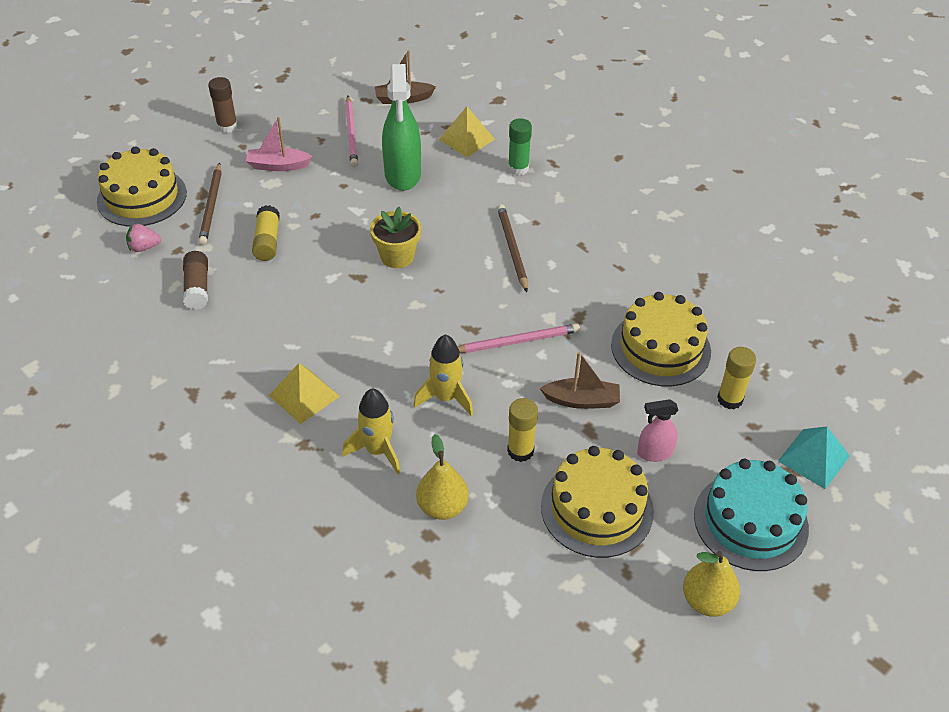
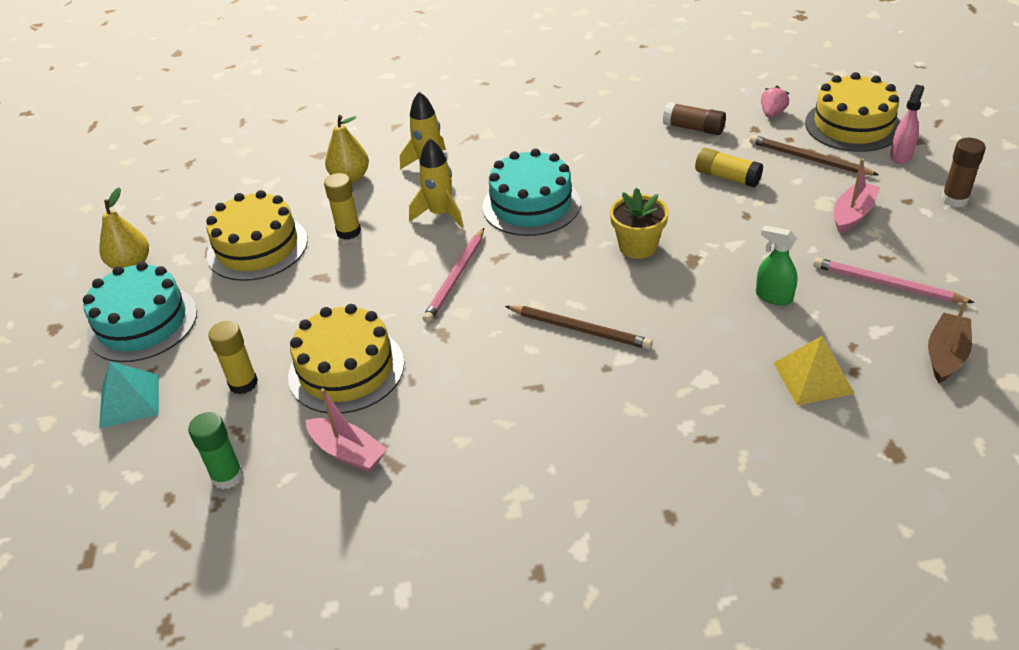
camera: 130 degrees right, 5 degrees down
(304, 396) = (519, 148): yellow pyramid -> none
(388, 342) = (531, 205): none -> turquoise cake
(402, 175) = (773, 296): green spray bottle -> green spray bottle, size x0.52
(518, 168) = (717, 399): green glue stick -> green glue stick (227, 476)
(581, 400) = (353, 287): brown boat -> none
(654, 453) = (258, 303): pink spray bottle -> pink spray bottle (901, 155)
(718, 304) = (348, 452): none -> pink boat

